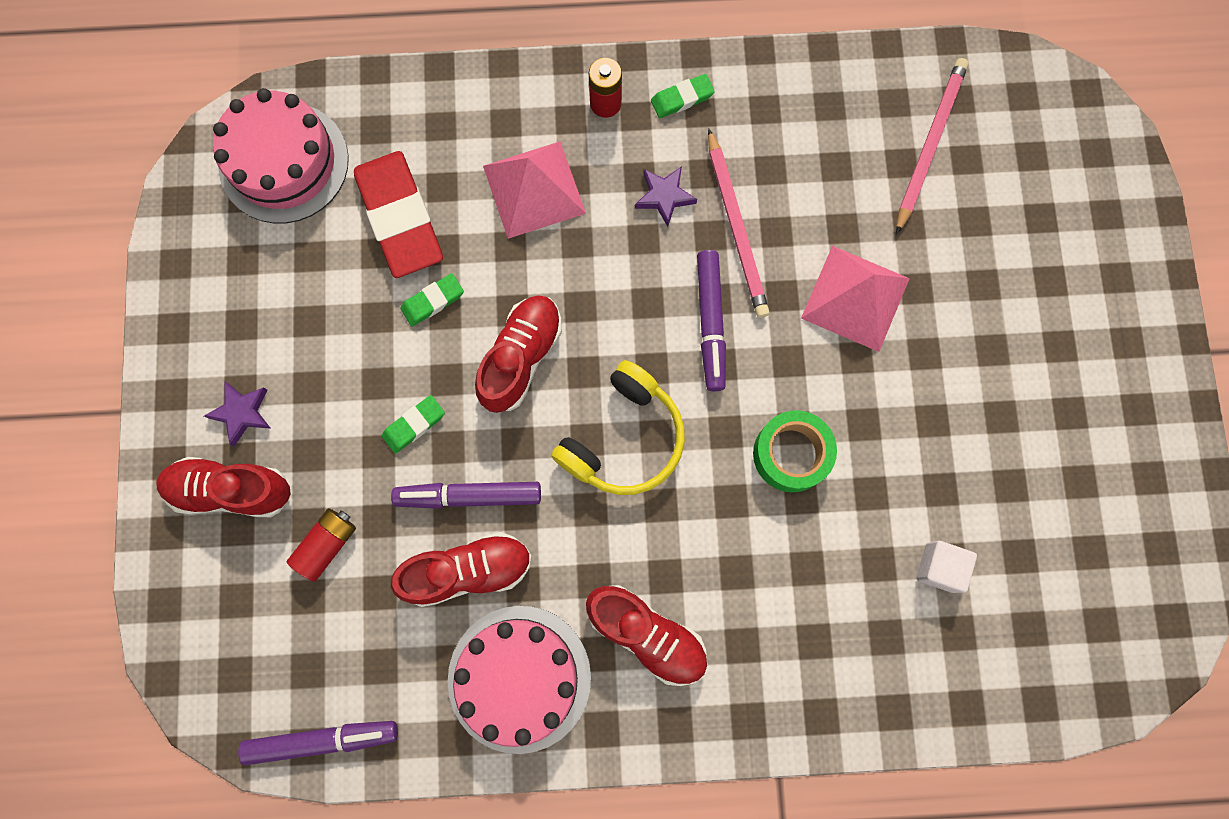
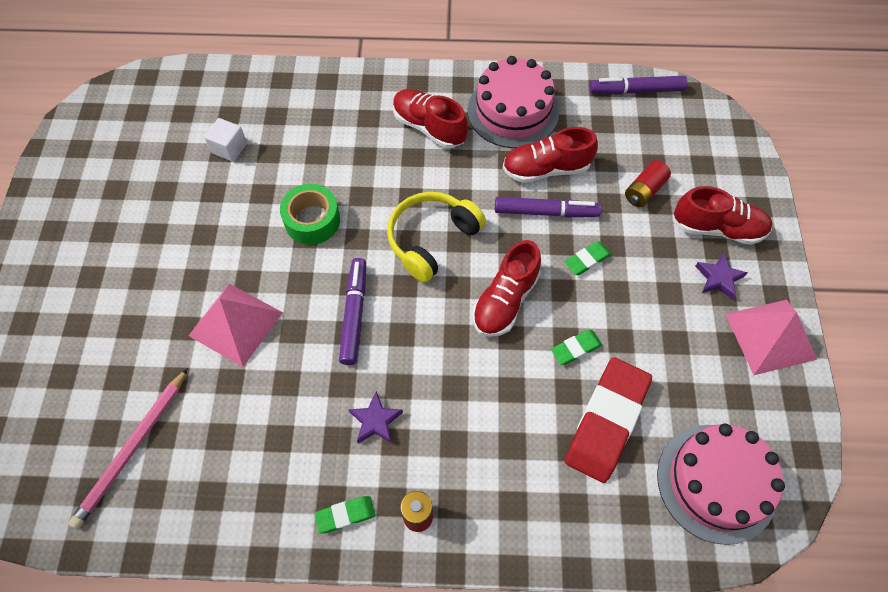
camera: 175 degrees left, 15 degrees down
(400, 217) = (606, 421): red eraser -> red eraser turned 45 degrees clockwise
(534, 189) = (489, 437): pink pyramid -> pink pyramid (770, 336)
(736, 227) = (319, 389): pink pencil -> none

